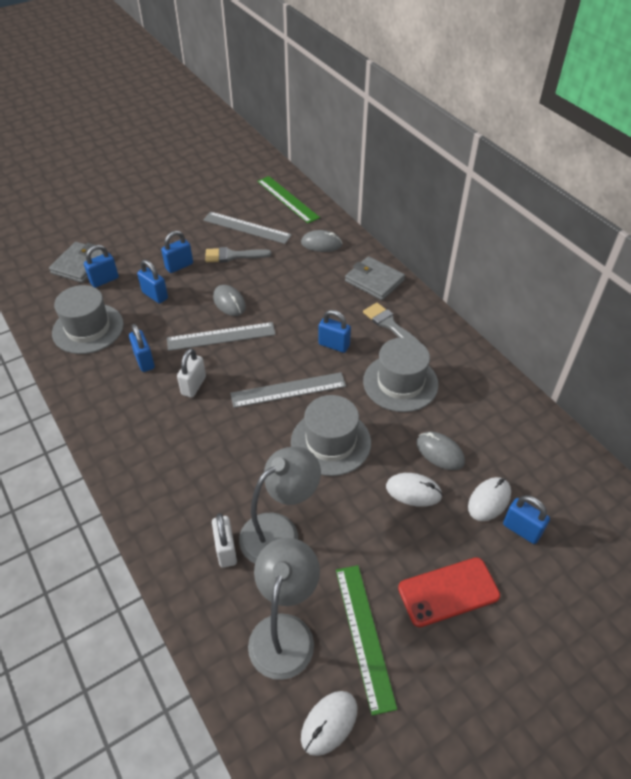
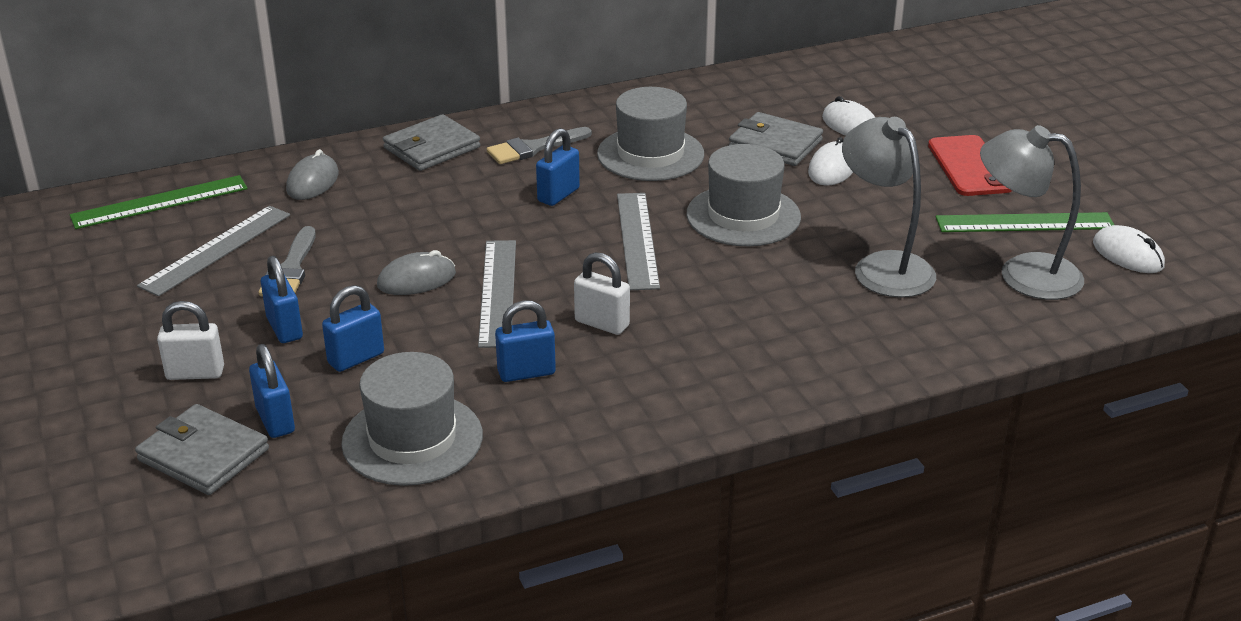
camera: 80 degrees left, 15 degrees down
(226, 550) = (910, 309): white padlock -> white padlock (195, 373)
(440, 452) = (775, 144): grey mouse -> grey wallet
(521, 530) = (891, 114): blue padlock -> none

